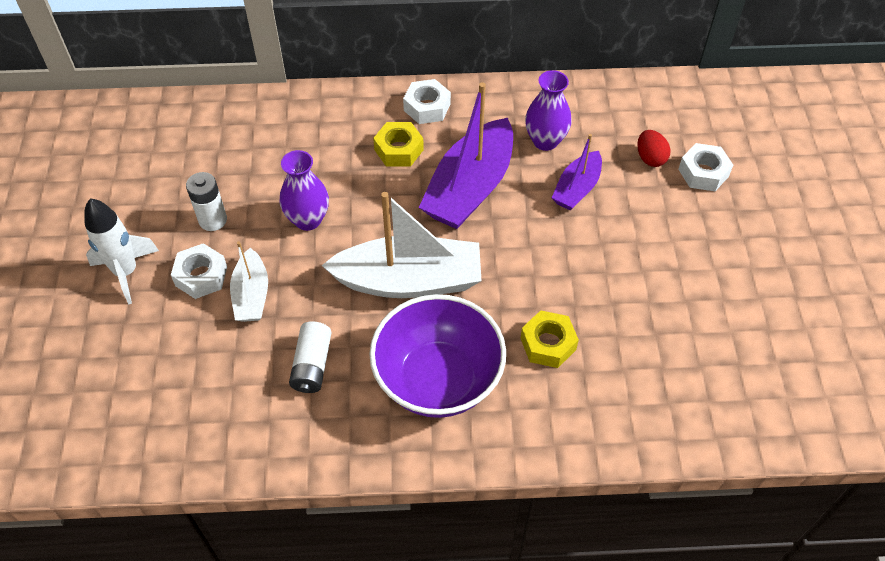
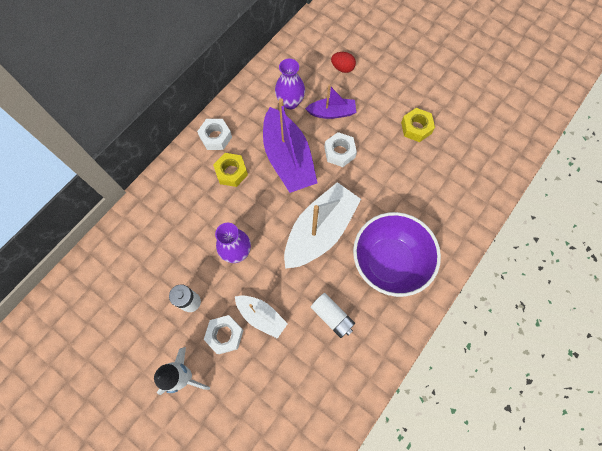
camera: 50 degrees left, 15 degrees up
(548, 344) = (409, 197): yellow nut -> yellow nut (416, 128)
(577, 188) = (332, 113): purple boat -> purple boat turned 75 degrees counterclockwise
(703, 173) = (370, 55): white nut -> white nut (339, 152)

